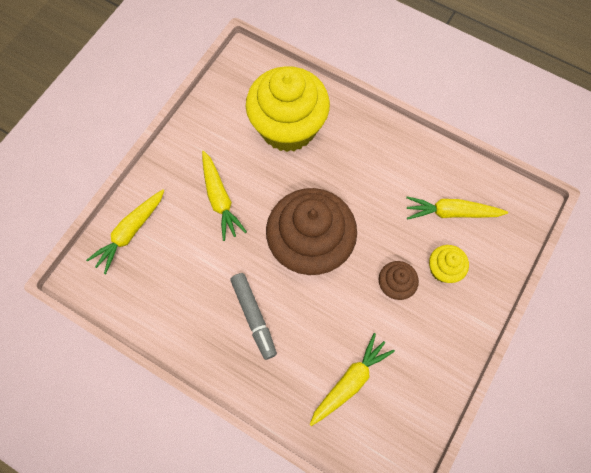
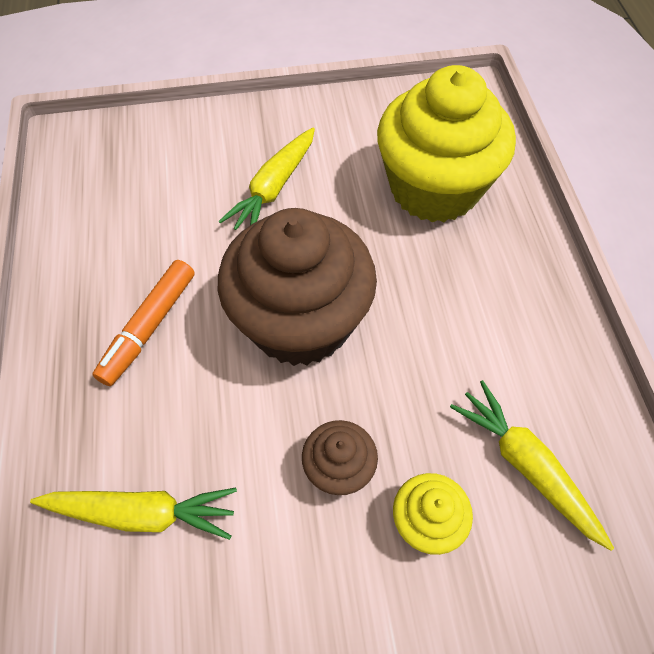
camera: 50 degrees right, 10 degrees down
(130, 232) = (157, 141): yellow carrot -> none
(254, 316) = (149, 327): grey marker -> orange marker

